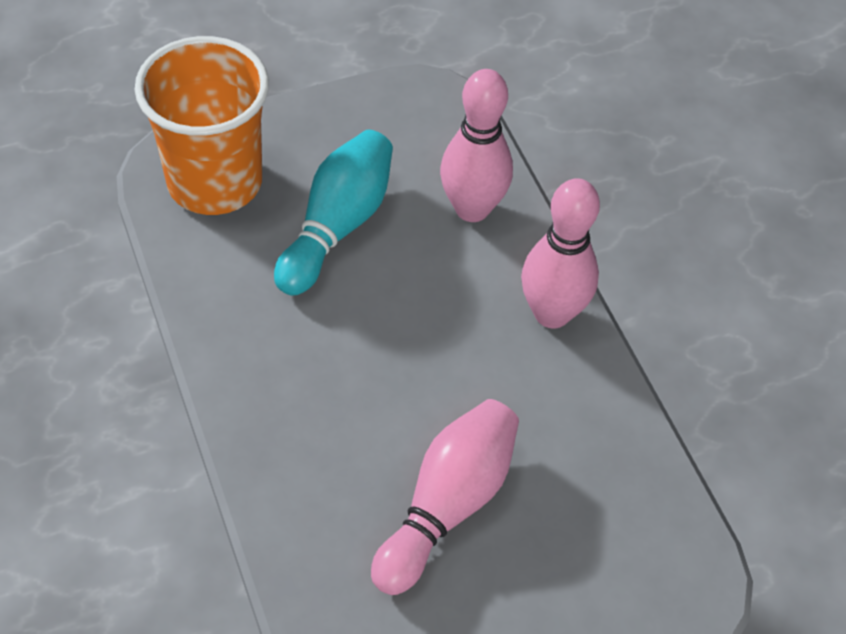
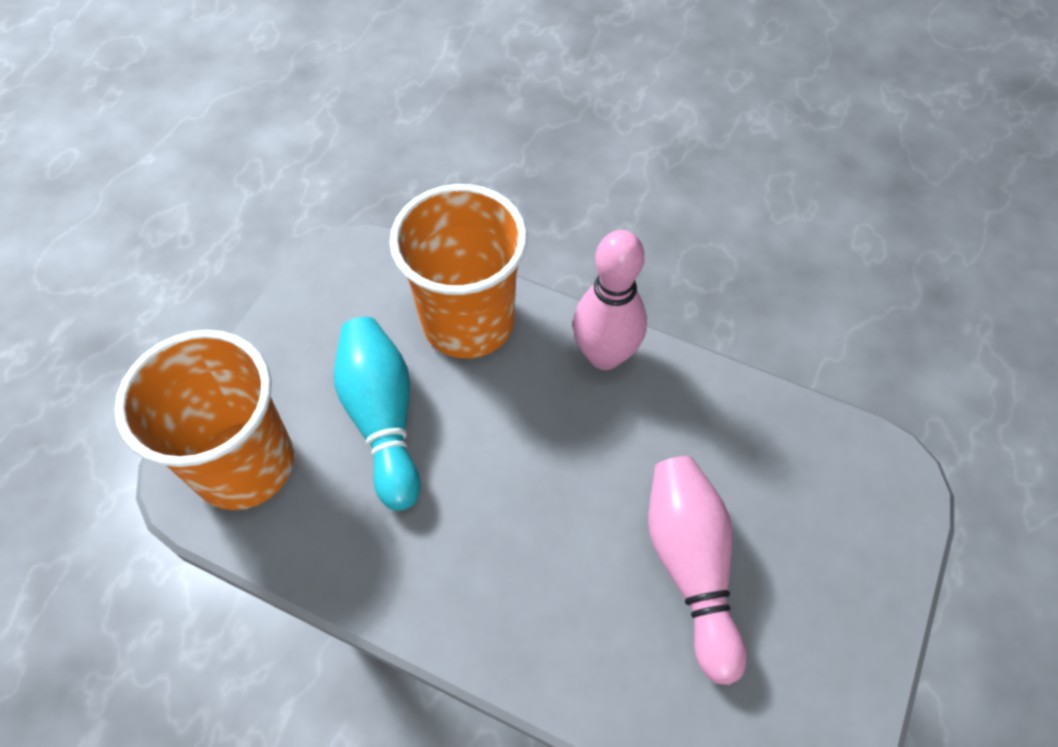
camera: 40 degrees left, 5 degrees up
(472, 208) = (468, 322): pink bowling pin -> orange cup

